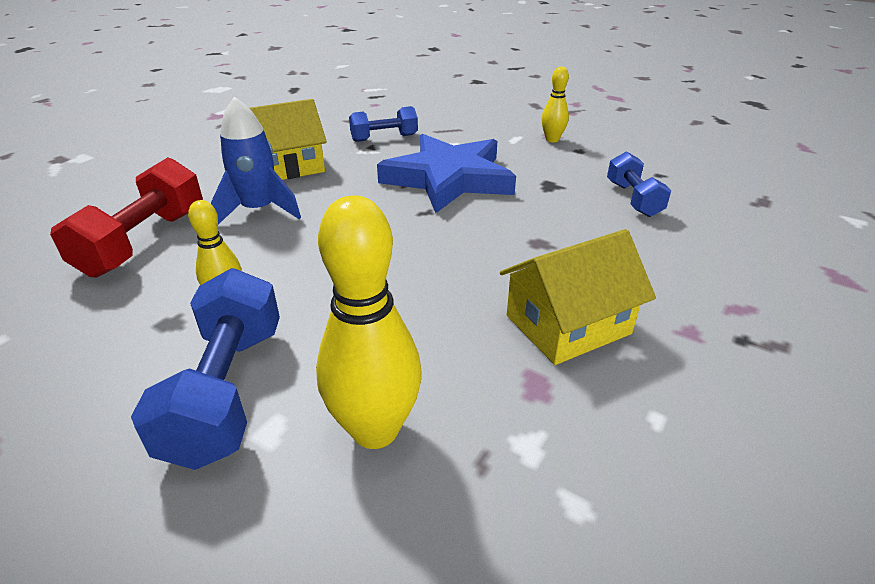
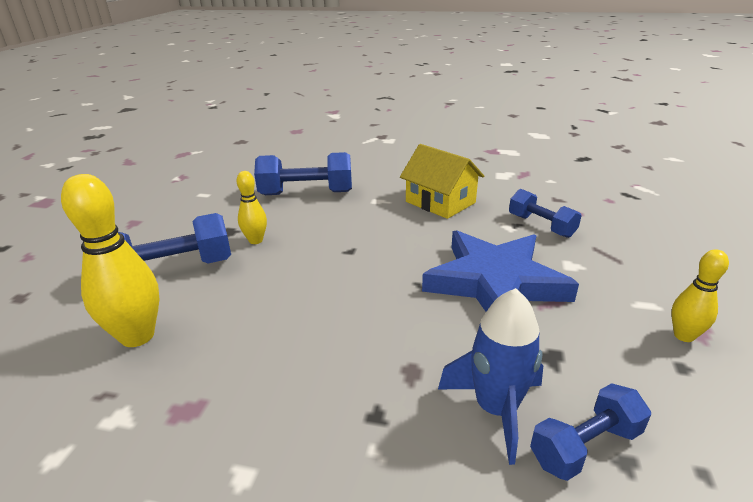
camera: 70 degrees right, 5 degrees down
(144, 242) = (306, 193): red dumbbell -> blue dumbbell
(259, 210) = (367, 214): blue rocket -> blue rocket (495, 409)
(568, 324) = (274, 418): yellow house -> none

